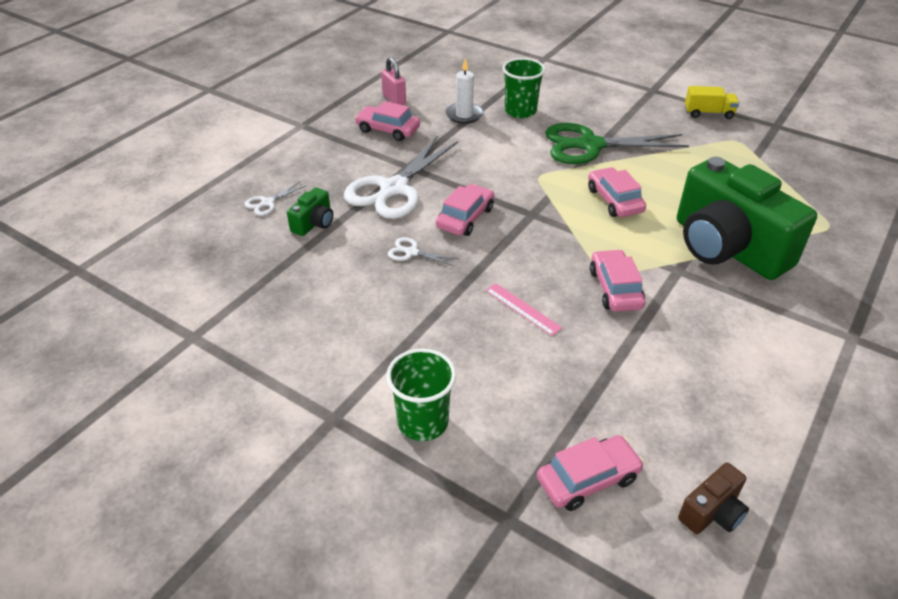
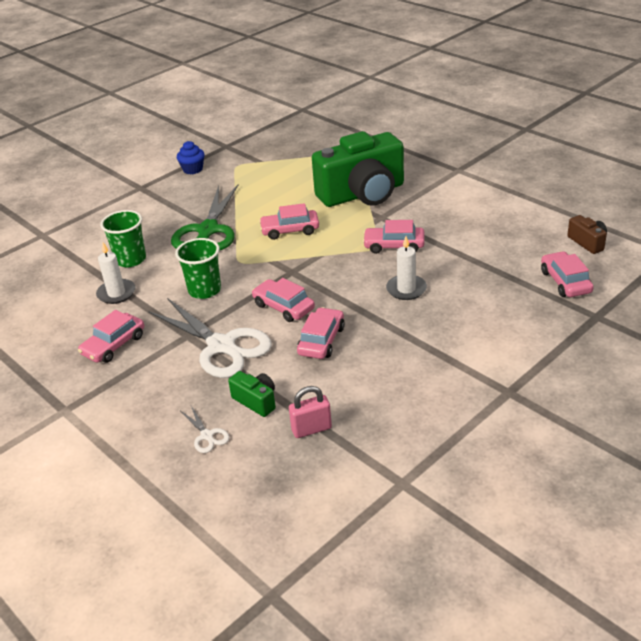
camera: 75 degrees left, 5 degrees down
(394, 99) = (55, 338): pink padlock -> pink padlock (311, 429)
(411, 252) = (321, 340): white scissors -> pink car
(423, 422) = (515, 346): green cup -> green cup (204, 290)
(522, 309) = (406, 289): pink ruler -> white candle
(708, 113) = (193, 169): yellow truck -> blue cupcake

